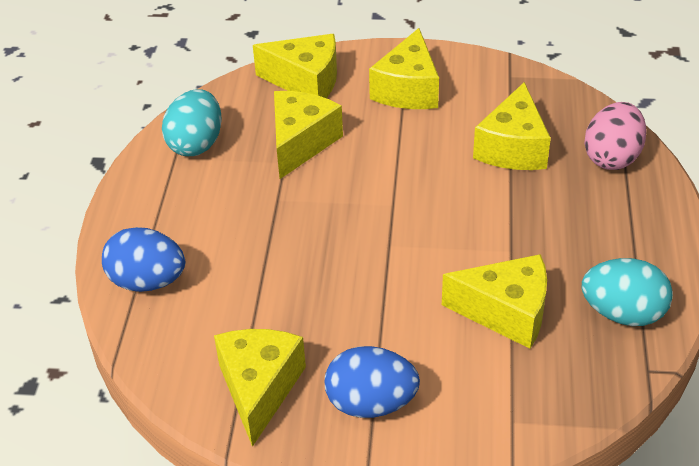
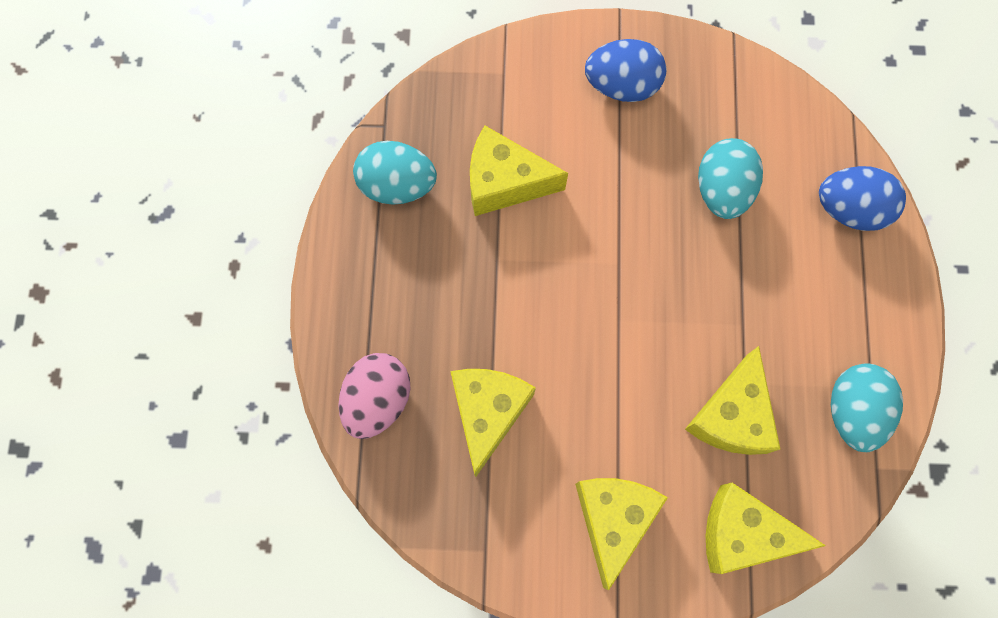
camera: 175 degrees right, 30 degrees up
(259, 388) = (719, 96): yellow cheese -> none
(275, 300) = (722, 190): none -> turquoise egg

